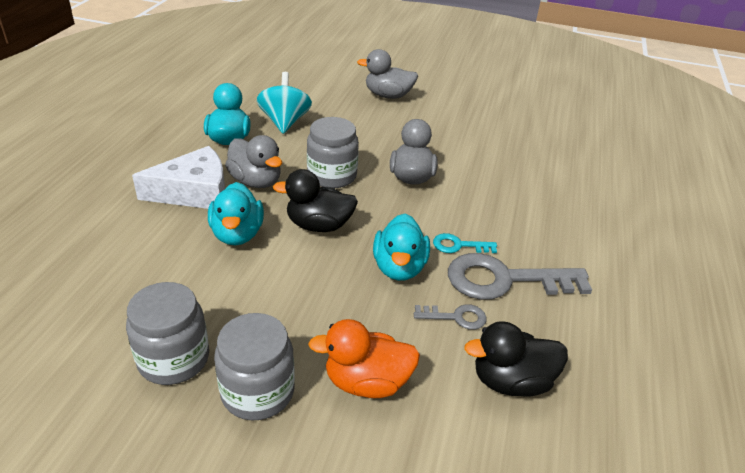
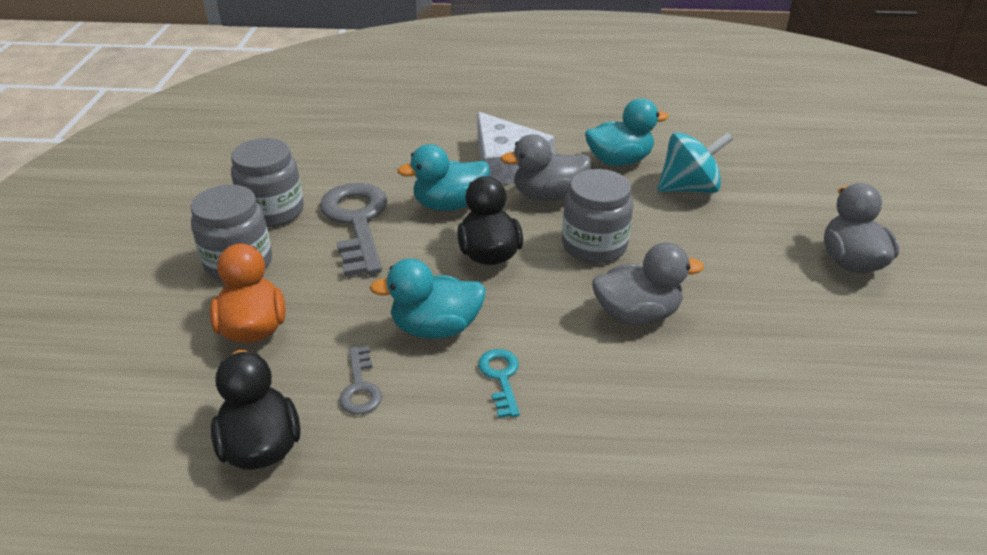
camera: 80 degrees right, 0 degrees up
(256, 181) = (548, 195): grey duck -> grey duck turned 45 degrees clockwise
(505, 280) = (444, 431): grey key -> grey key (357, 222)

